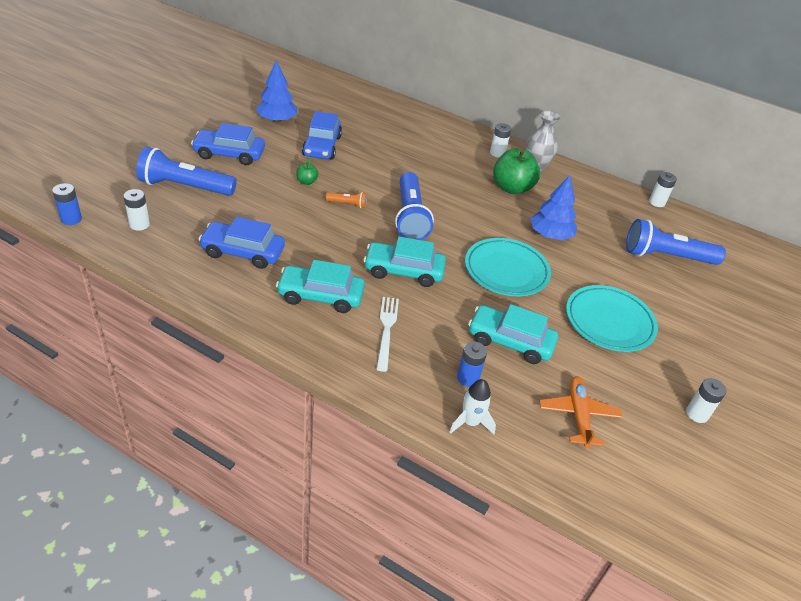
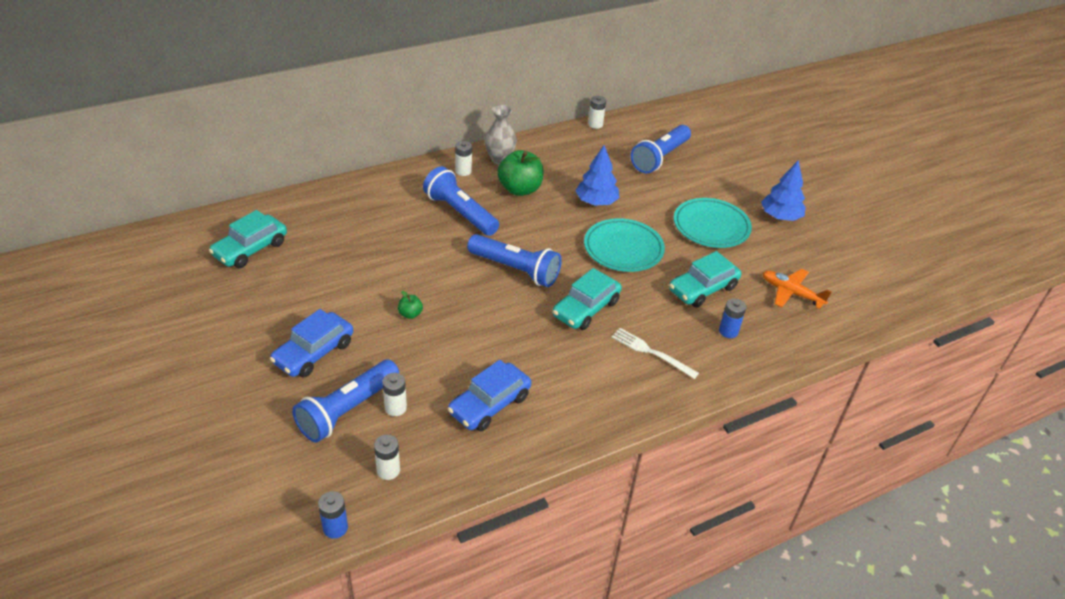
camera: 55 degrees left, 0 degrees up
(277, 120) = (279, 290): blue tree -> blue tree (780, 216)
(320, 296) = (585, 375): turquoise car -> turquoise car (250, 249)
(322, 146) = (357, 277): blue car -> none
(348, 204) = (467, 301): orange flashlight -> none
(445, 168) = (460, 213): none -> blue flashlight
(470, 422) = (772, 352): white rocket -> none
(697, 414) = (816, 237): white battery -> white battery (395, 408)

